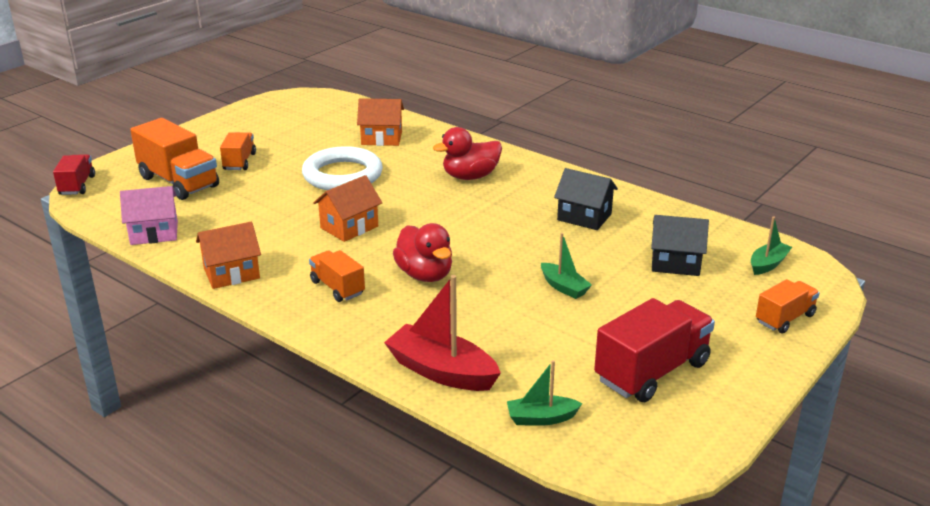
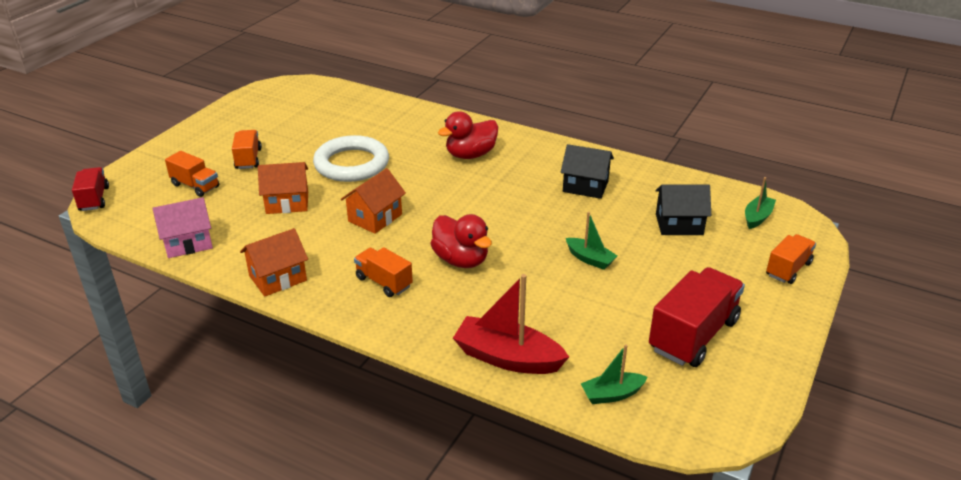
camera: 10 degrees left, 5 degrees up
(178, 182) = (195, 186): orange truck -> orange truck, size x0.58
(381, 138) = (376, 122): orange house -> orange house (287, 203)

